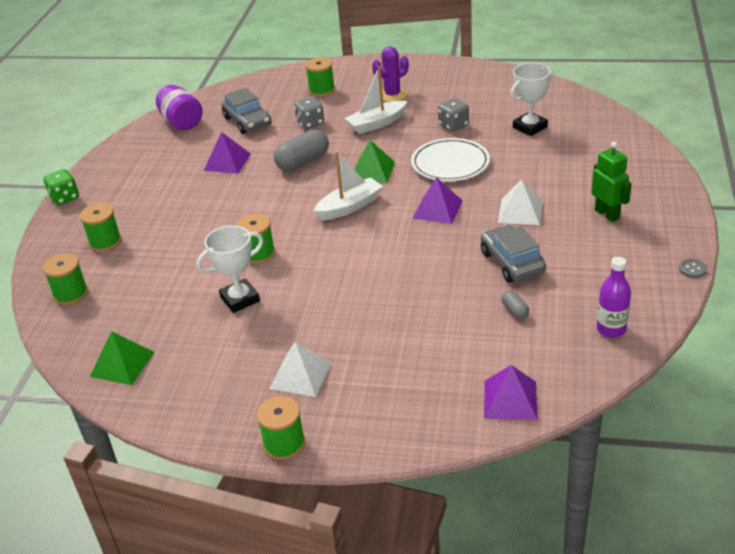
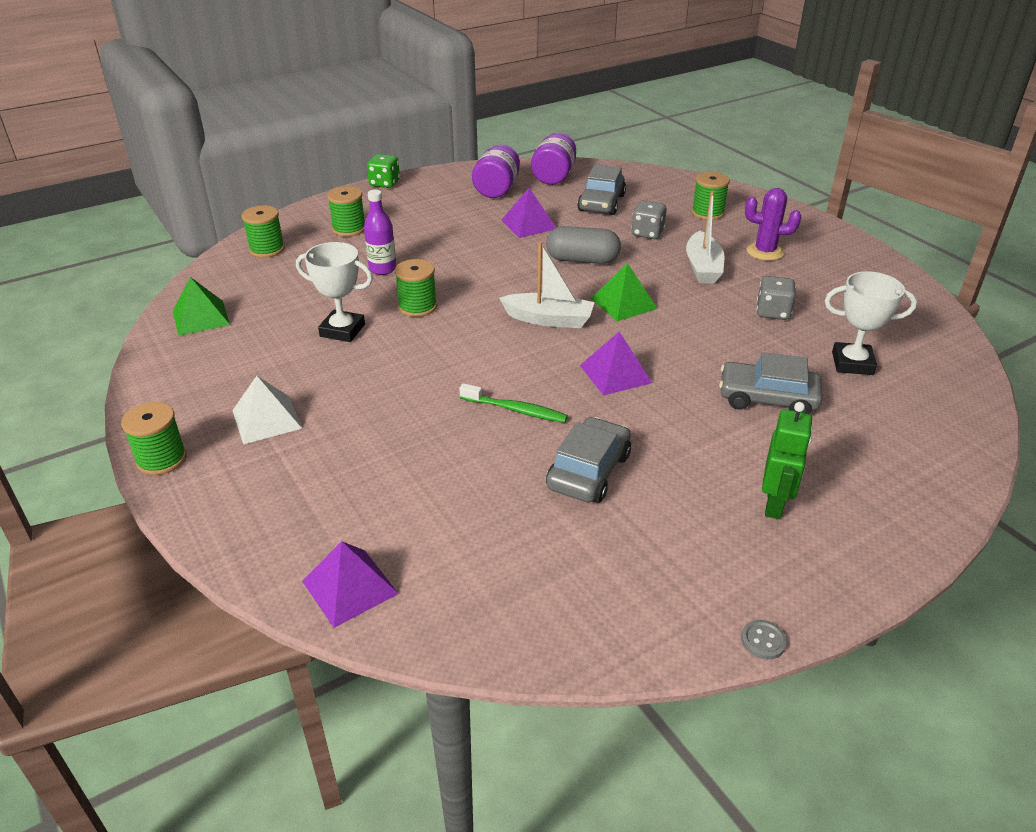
camera: 45 degrees right, 0 degrees up
(159, 153) = (497, 189): none -> purple jar
(376, 124) = (703, 267): white boat -> white boat turned 105 degrees counterclockwise
(424, 263) = (516, 410): none -> green toothbrush
(450, 163) = (704, 343): white plate -> none
(515, 311) = (506, 515): grey capsule -> none
(520, 211) = (687, 433): white pyramid -> none
(524, 170) = (767, 399): none -> grey car
(611, 329) = (556, 616): purple bottle -> purple bottle (382, 269)

